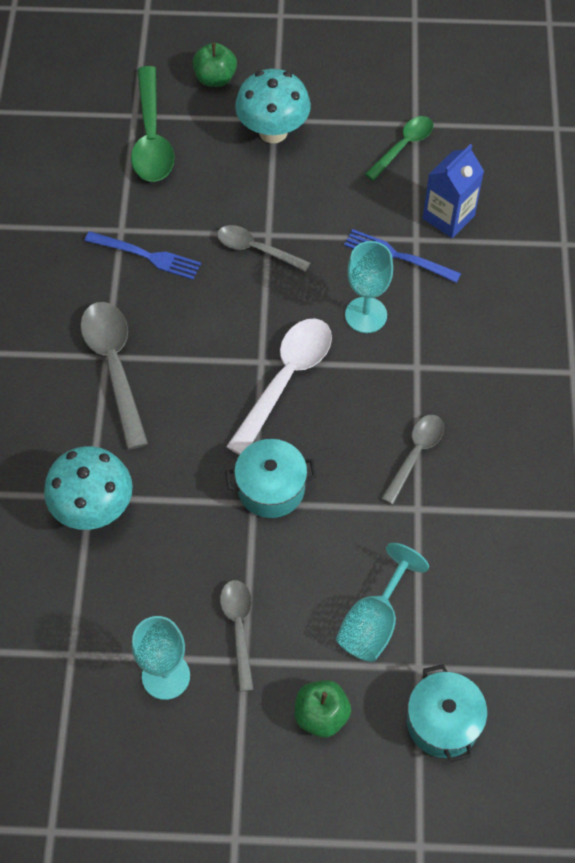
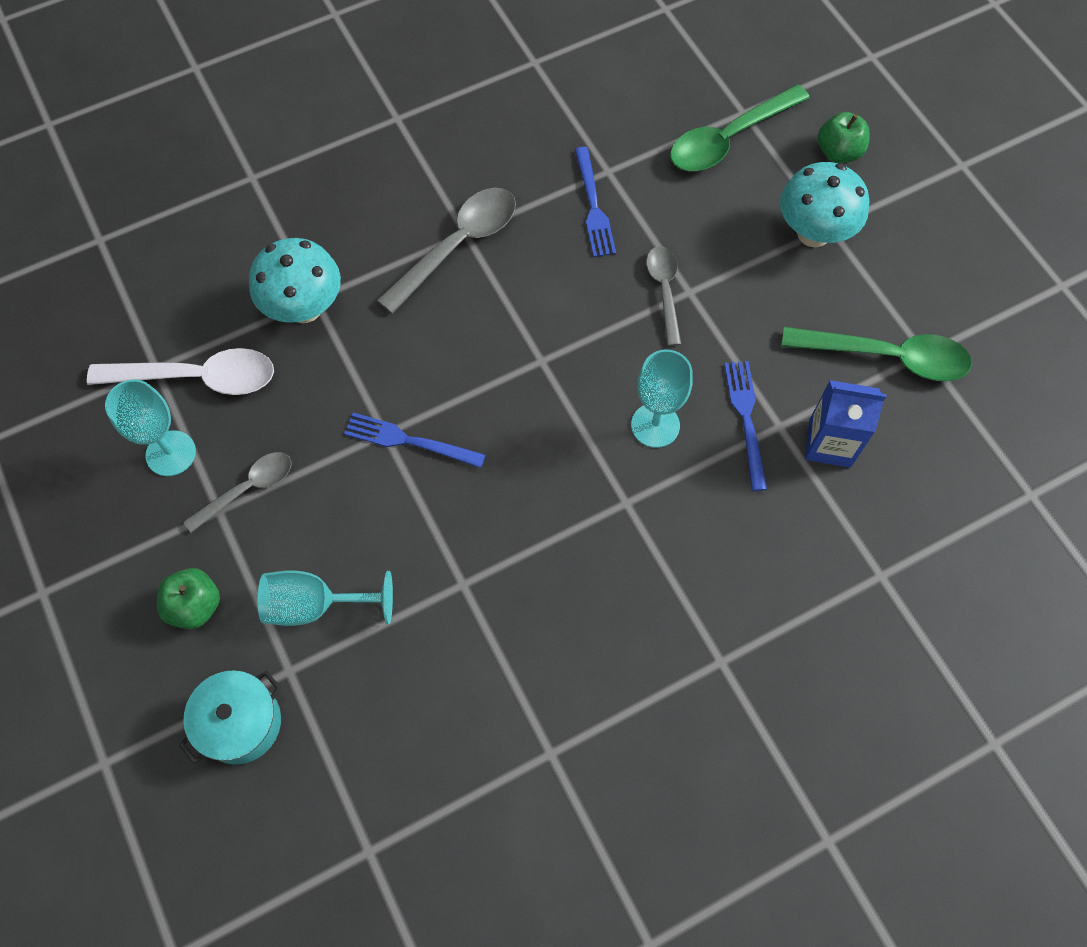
camera: 60 degrees right, 5 degrees up
(271, 488) = (408, 441): turquoise pot -> blue fork
(285, 379) = (534, 392): white spoon -> white spoon (198, 377)
(403, 146) = (887, 357): green spoon -> green spoon, size x1.62
(415, 454) = (522, 552): grey spoon -> none

